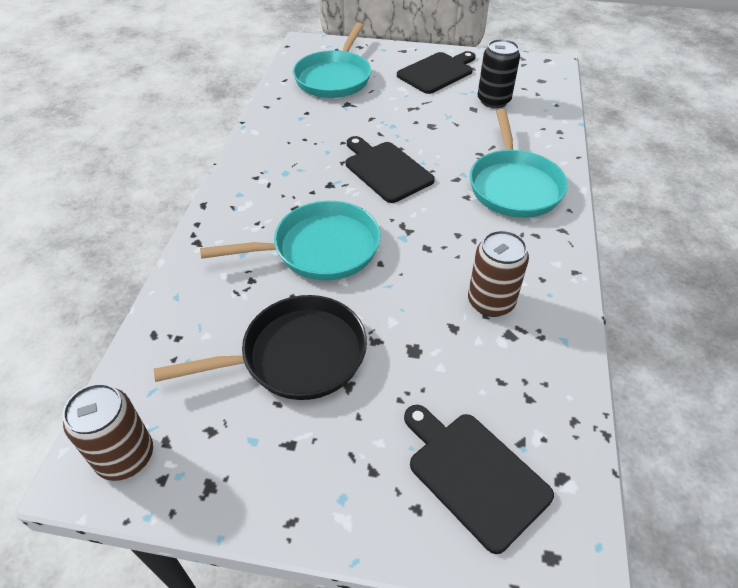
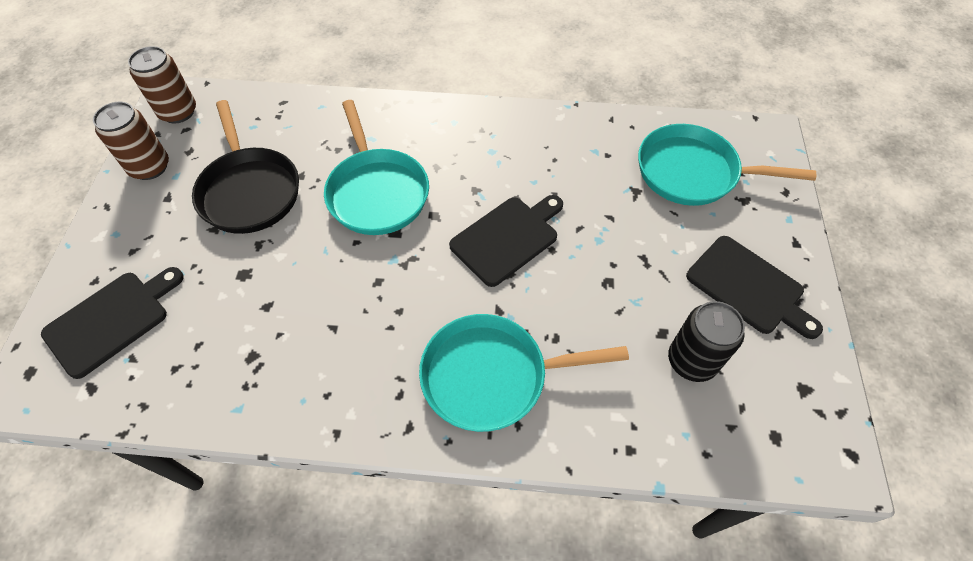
camera: 85 degrees right, 10 degrees up
(491, 302) = (296, 340): brown can -> brown can (150, 167)

